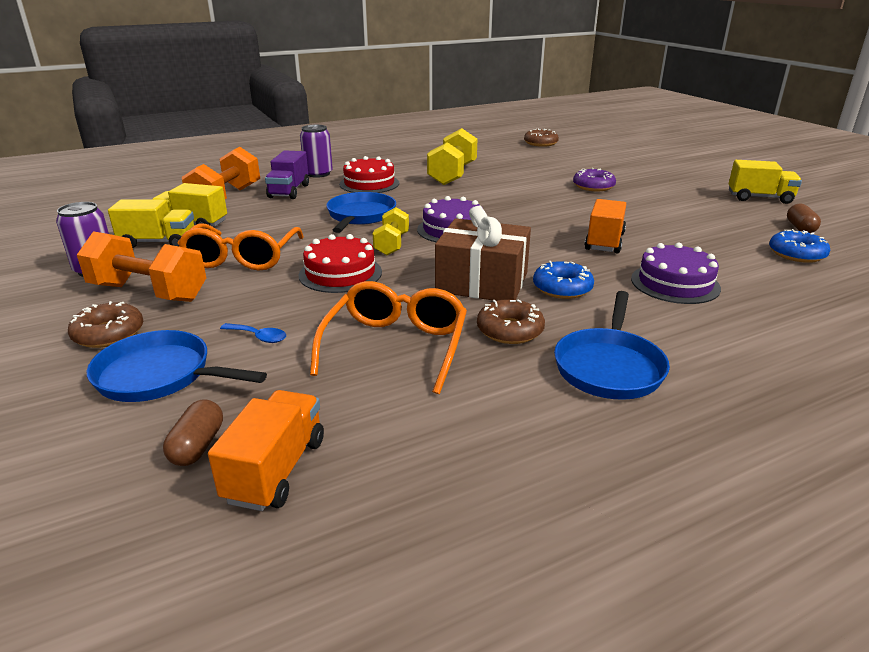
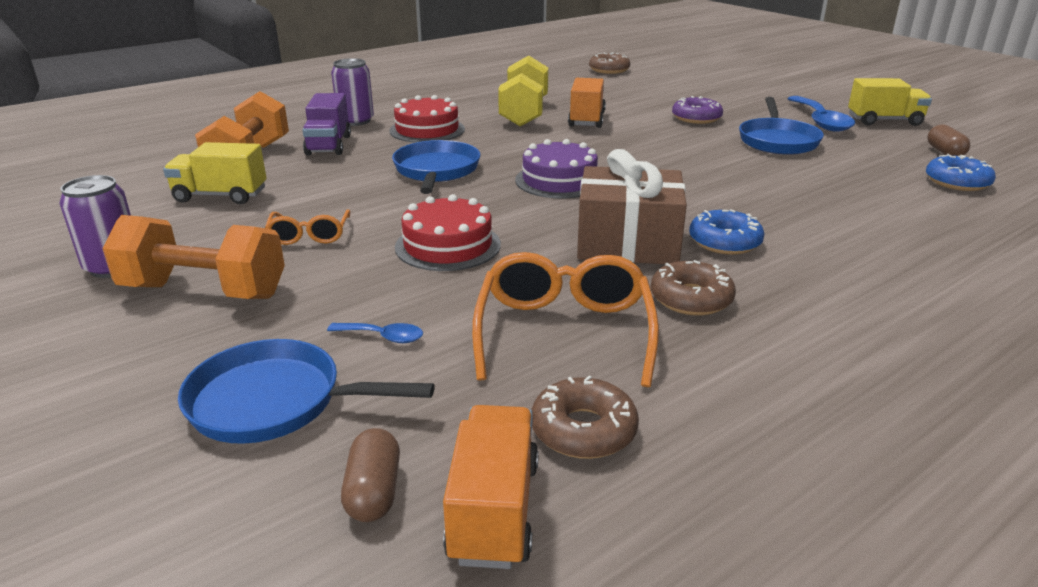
camera: 10 degrees left, 0 degrees up
(109, 334) = (175, 352): brown donut -> brown donut (583, 430)
(158, 242) = (185, 223): yellow truck -> none
(242, 258) = (309, 235): orange glasses -> orange glasses, size x0.57
(391, 244) = (493, 204): yellow dumbbell -> none
(604, 242) = (743, 183): orange truck -> orange truck (586, 119)
(609, 366) = (827, 332): blue pan -> blue pan (777, 141)
(675, 283) = (847, 226): purple cake -> none
(701, 195) = (820, 121): none -> blue spoon

